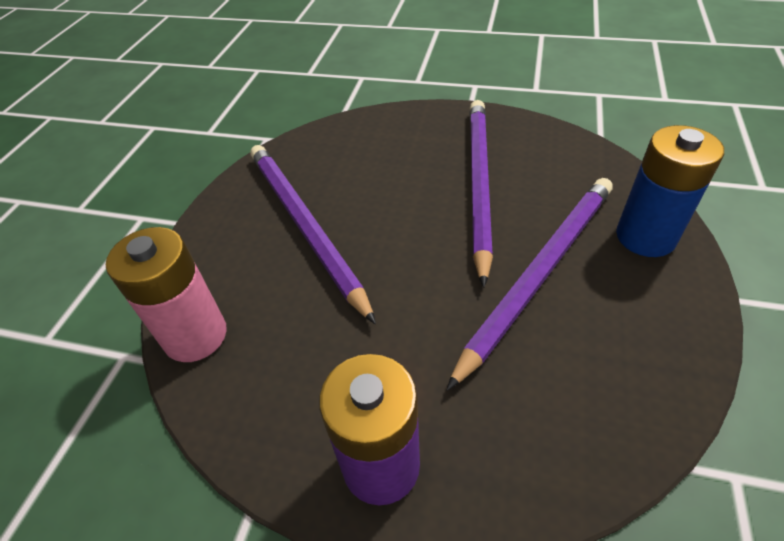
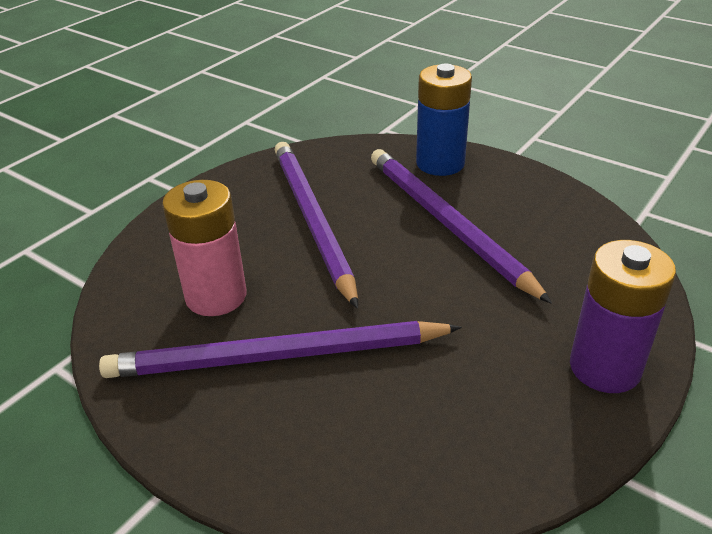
camera: 70 degrees left, 10 degrees down
(195, 336) = (395, 489): pink battery -> pink battery (216, 296)
(478, 183) = (312, 219): purple pencil -> purple pencil turned 45 degrees clockwise

